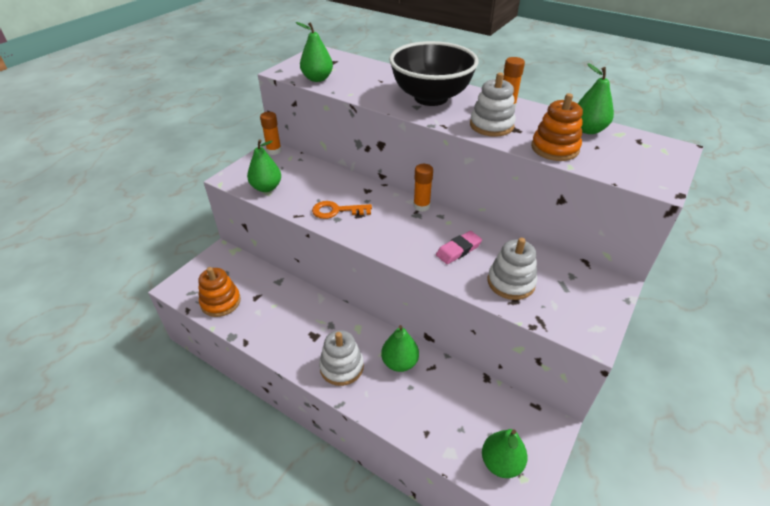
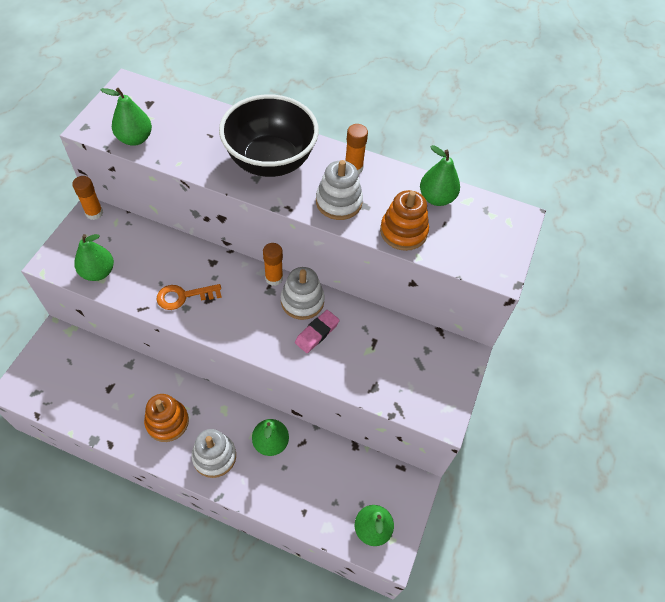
camera: 15 degrees left, 15 degrees up
(220, 302) = (71, 400): orange stacking toy -> orange stacking toy (167, 422)
(511, 282) = (370, 366): white stacking toy -> white stacking toy (302, 301)

